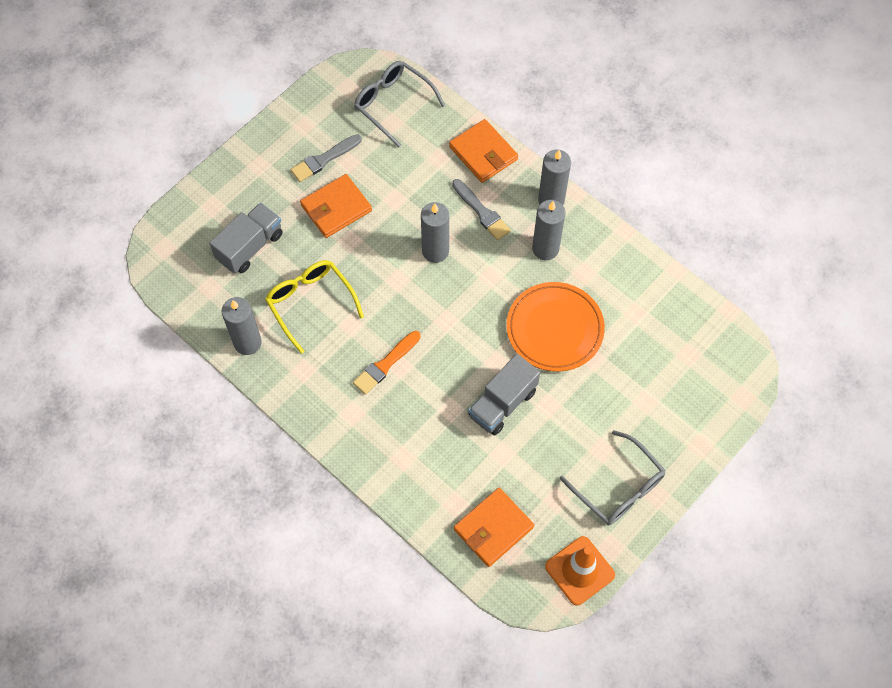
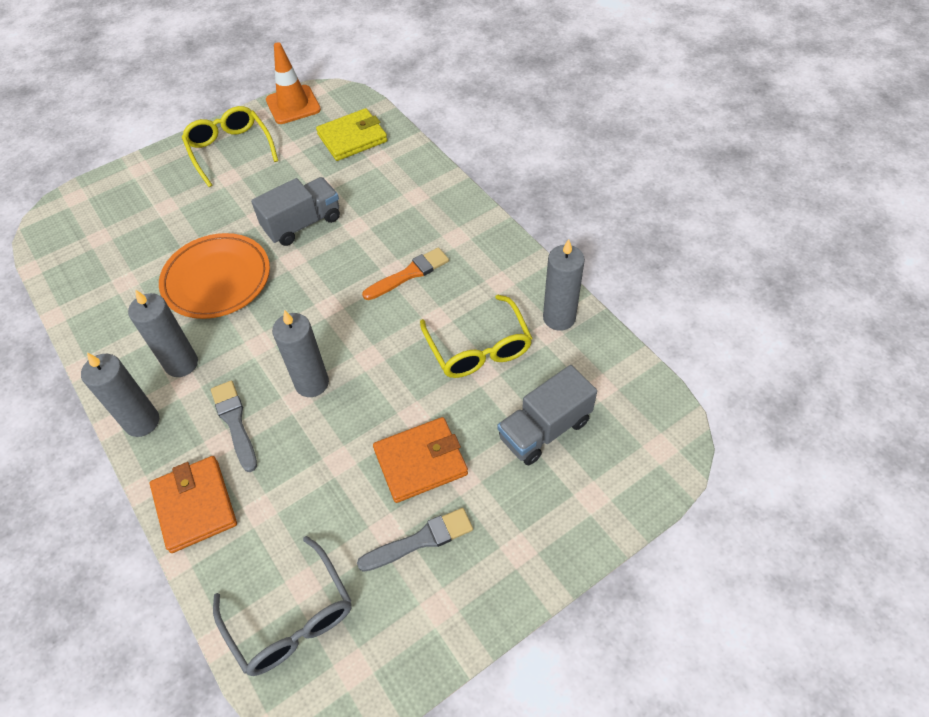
camera: 165 degrees left, 10 degrees down
(493, 528) = (352, 138): orange wallet -> yellow wallet
(618, 486) = (230, 150): grey glasses -> yellow glasses

